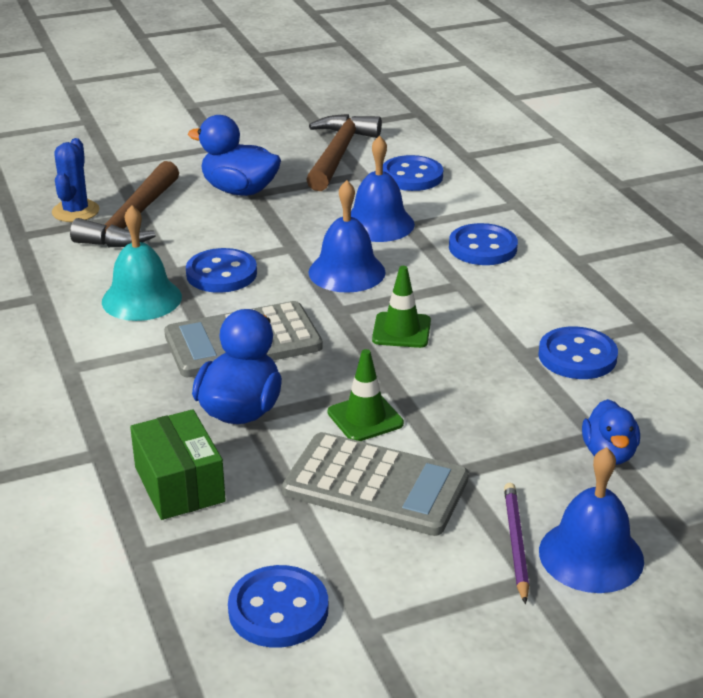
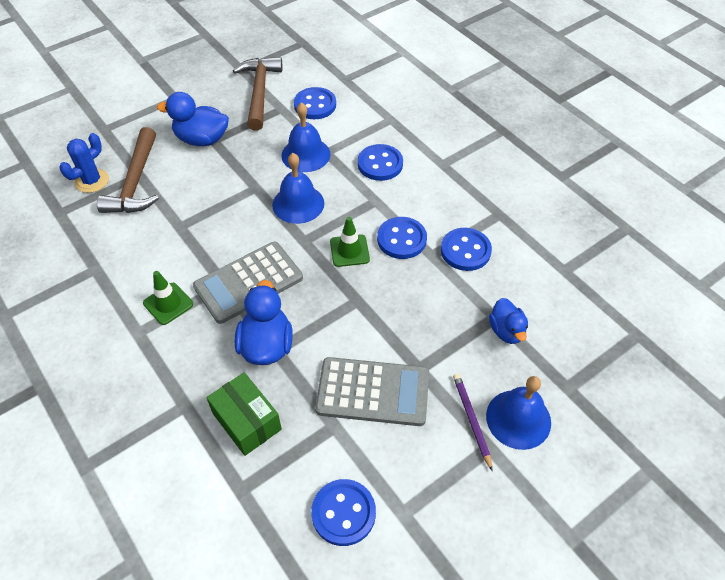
camera: 15 degrees left, 20 degrees up
(75, 211) = (92, 181): blue cactus -> blue cactus turned 45 degrees clockwise
(141, 299) = (167, 257): turquoise bell -> none
(221, 274) = (214, 222): blue button -> blue button (401, 239)
(365, 418) = (349, 334): green traffic cone -> green traffic cone (168, 304)

